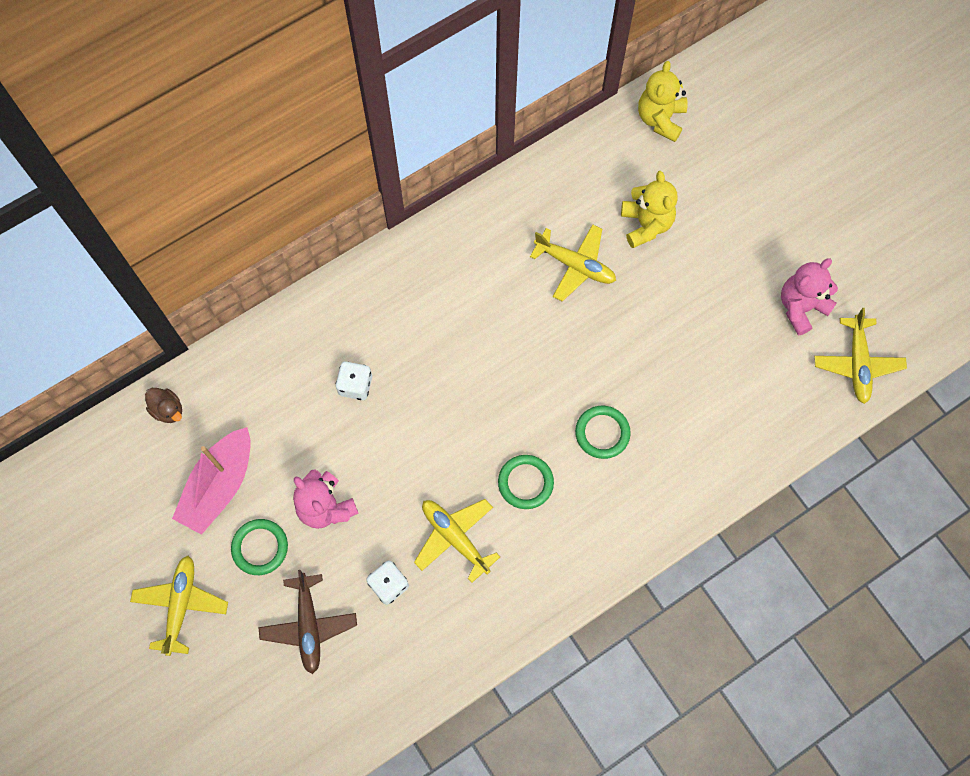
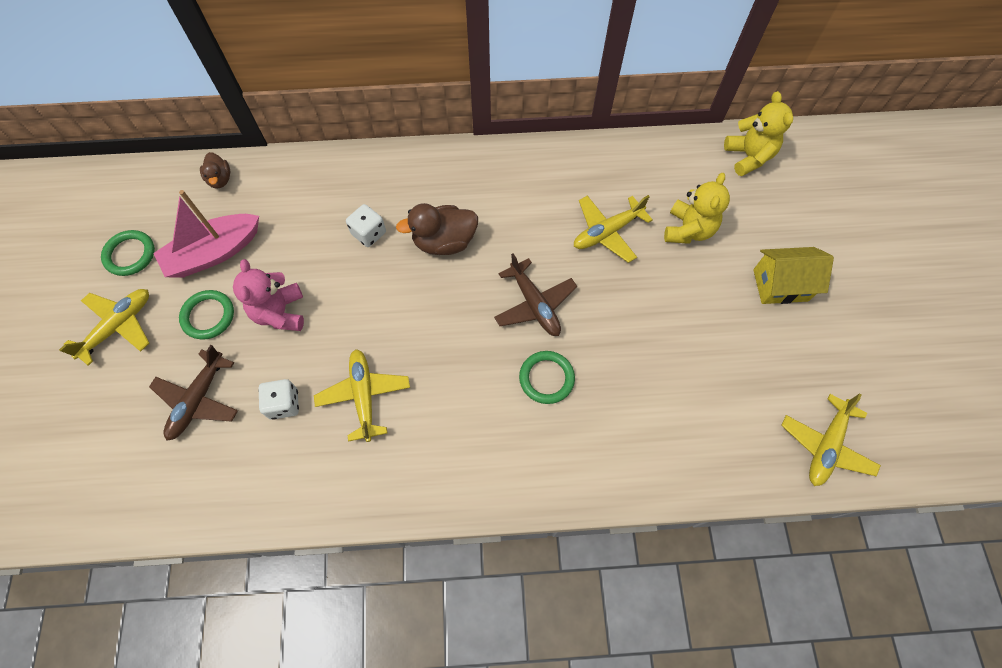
camera: 30 degrees right, 5 degrees down
(432, 355) = (444, 242): none -> brown duck
(525, 482) = (453, 383): green ring -> green ring (130, 255)
(551, 371) = (534, 304): none -> brown plane
(575, 265) = (607, 232): yellow plane -> yellow plane turned 90 degrees clockwise
(660, 119) = (748, 157): yellow teddy bear -> yellow teddy bear turned 120 degrees clockwise
(752, 236) = (780, 285): none -> yellow house
(801, 307) = (795, 367): pink teddy bear -> none

